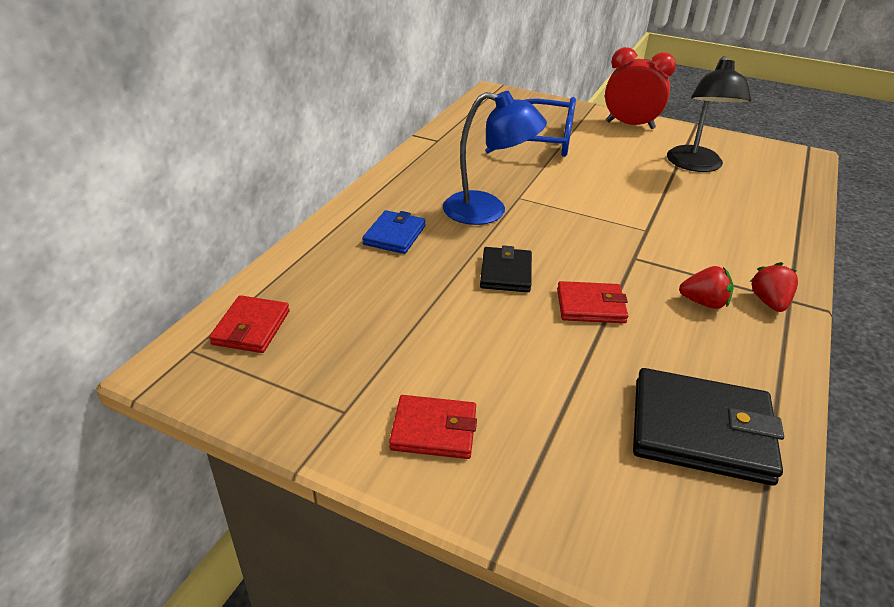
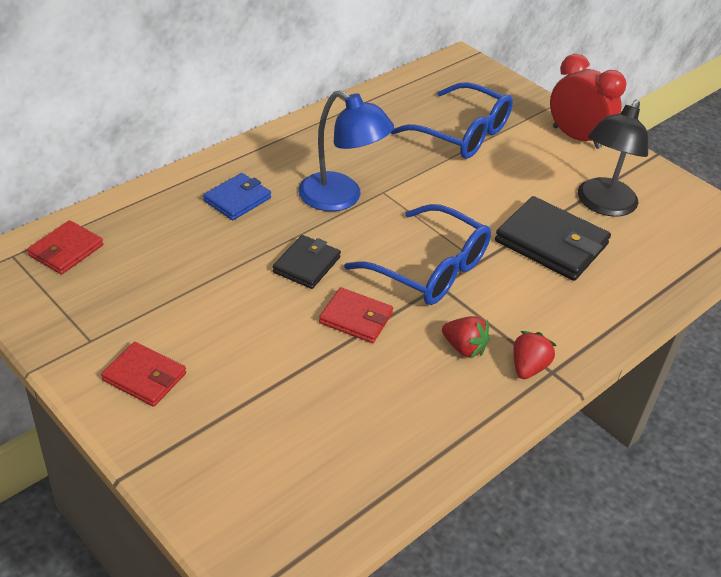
camera: 20 degrees right, 5 degrees up
(615, 247) = (430, 269): none -> blue glasses
(701, 431) = (352, 451): black wallet -> black wallet (551, 243)

